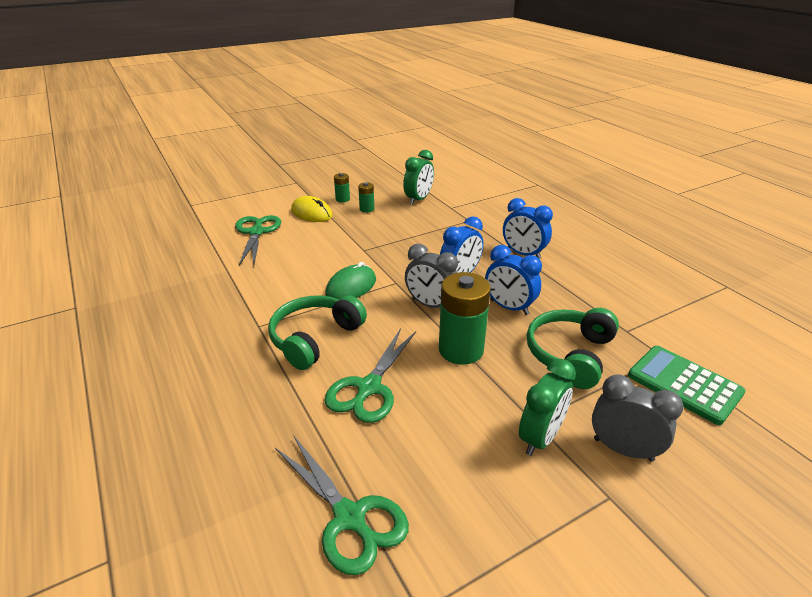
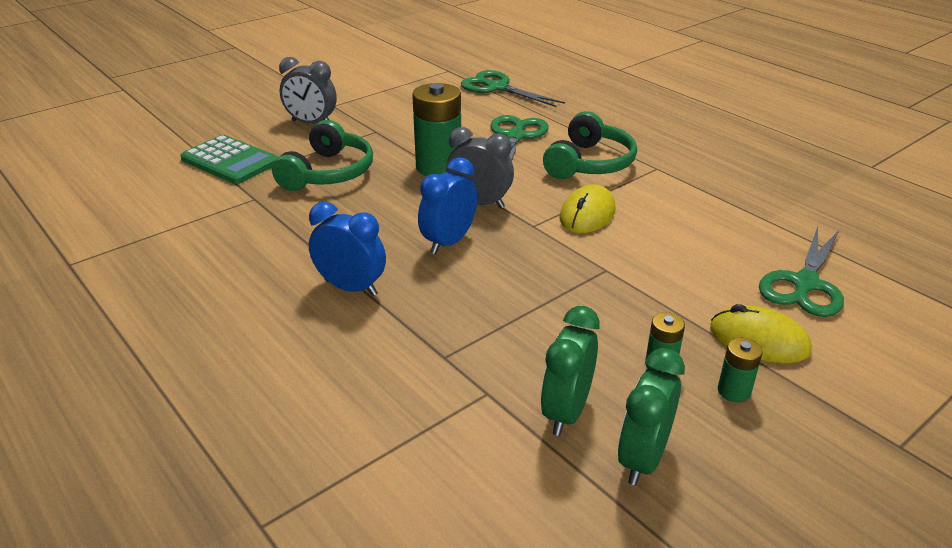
camera: 170 degrees right, 0 degrees up
(256, 232) = (805, 284): green scissors -> green scissors turned 45 degrees clockwise
(351, 287) = (587, 214): green mouse -> yellow mouse
(509, 307) = (384, 209): blue clock -> none
(540, 438) = (372, 123): green clock -> green clock (642, 459)

